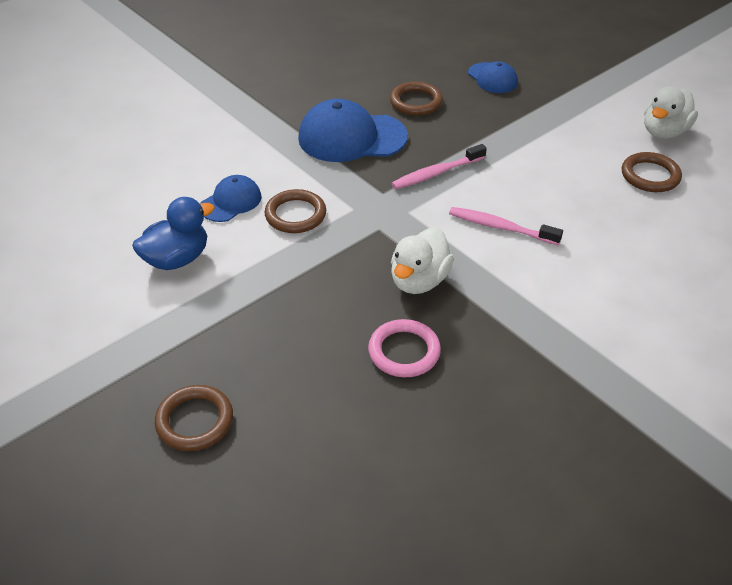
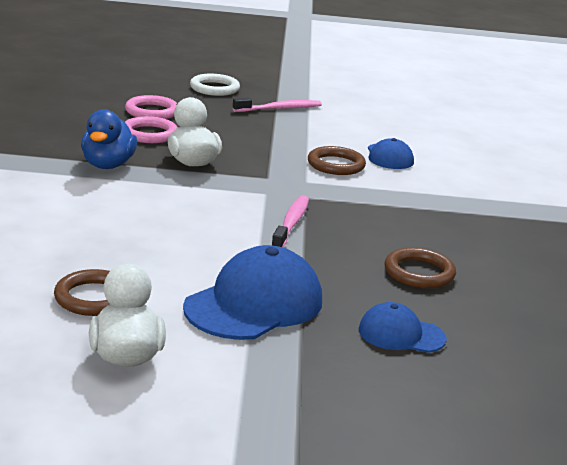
camera: 130 degrees right, 20 degrees down
(177, 259) = (353, 126): blue duck -> blue duck (108, 165)
(195, 421) = (214, 88): brown ring -> white ring
(345, 400) = (152, 112): none -> pink ring
(351, 137) = (405, 222): blue cap -> blue cap (254, 304)
(501, 227) = (181, 208): pink toothbrush -> pink toothbrush (279, 109)

